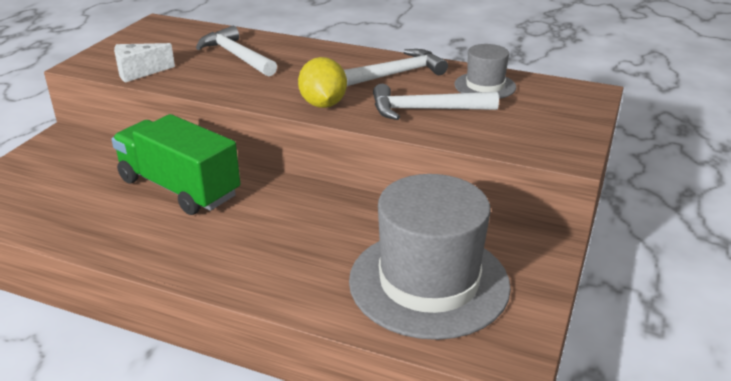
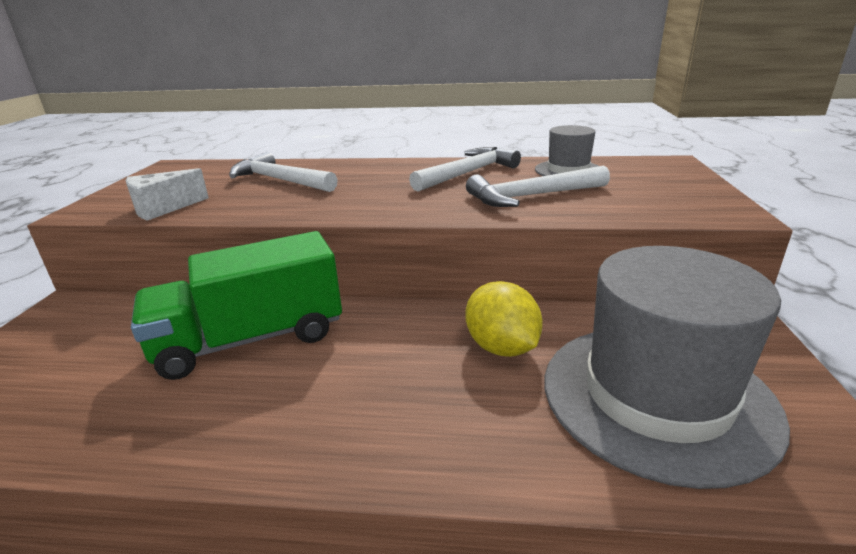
camera: 15 degrees left, 5 degrees down
(179, 188) = (251, 339): green truck -> green truck turned 45 degrees counterclockwise
(323, 104) = (413, 207): yellow lemon -> yellow lemon (501, 347)

